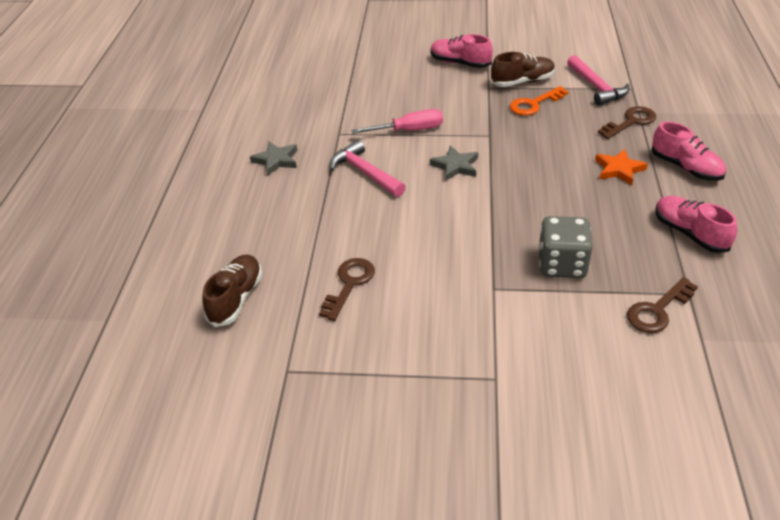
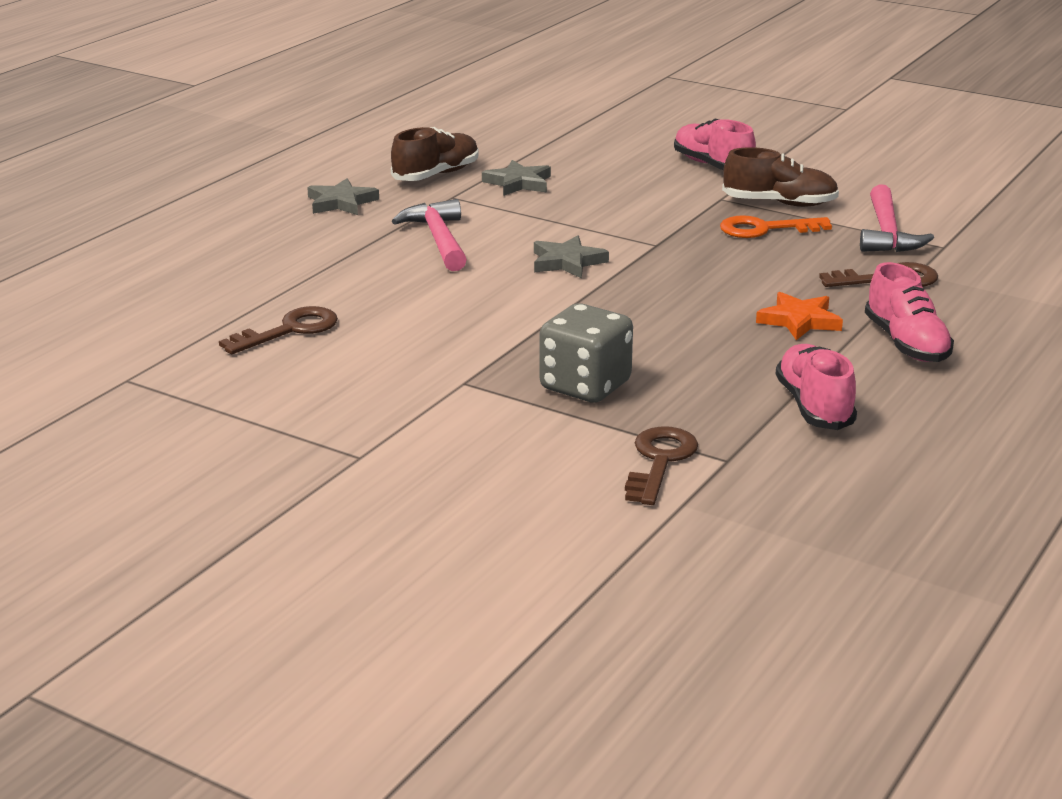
camera: 25 degrees right, 15 degrees down
(236, 298) = (144, 307): brown shoe -> brown shoe (436, 175)
(367, 110) = (518, 183): none -> grey star
(409, 130) = (550, 215): pink screwdriver -> none
(658, 310) = (659, 461): brown key -> brown key turned 120 degrees clockwise

